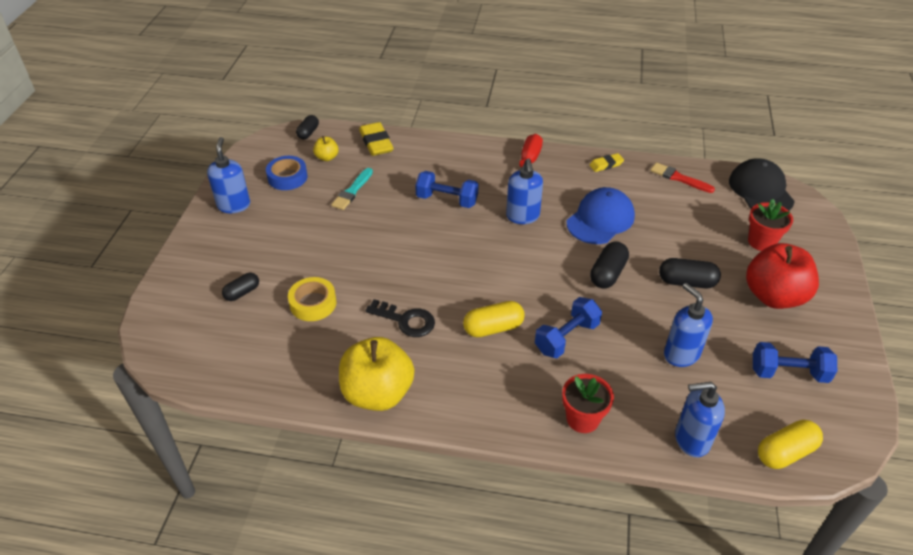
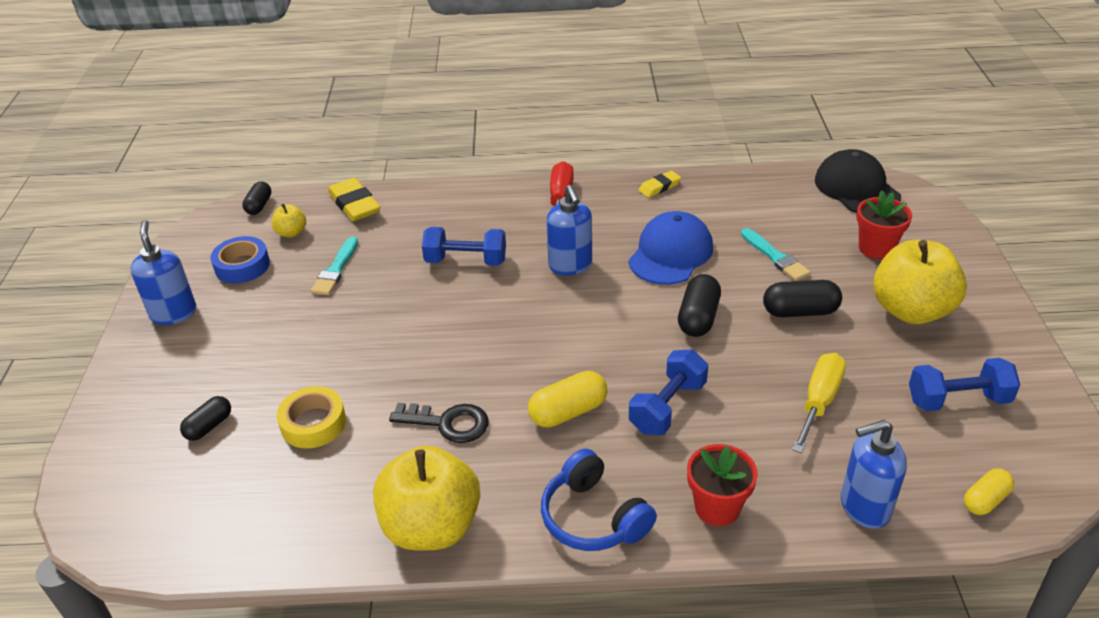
camera: 10 degrees left, 5 degrees down
(491, 408) = (593, 517): none -> blue headphones
(679, 178) = (754, 189): red brush -> none
(680, 236) = (775, 257): none -> turquoise brush
(681, 354) = (819, 401): blue soap dispenser -> yellow screwdriver
(773, 296) = (911, 310): red apple -> yellow apple
(785, 452) = (985, 500): yellow capsule -> yellow capsule, size x0.66

